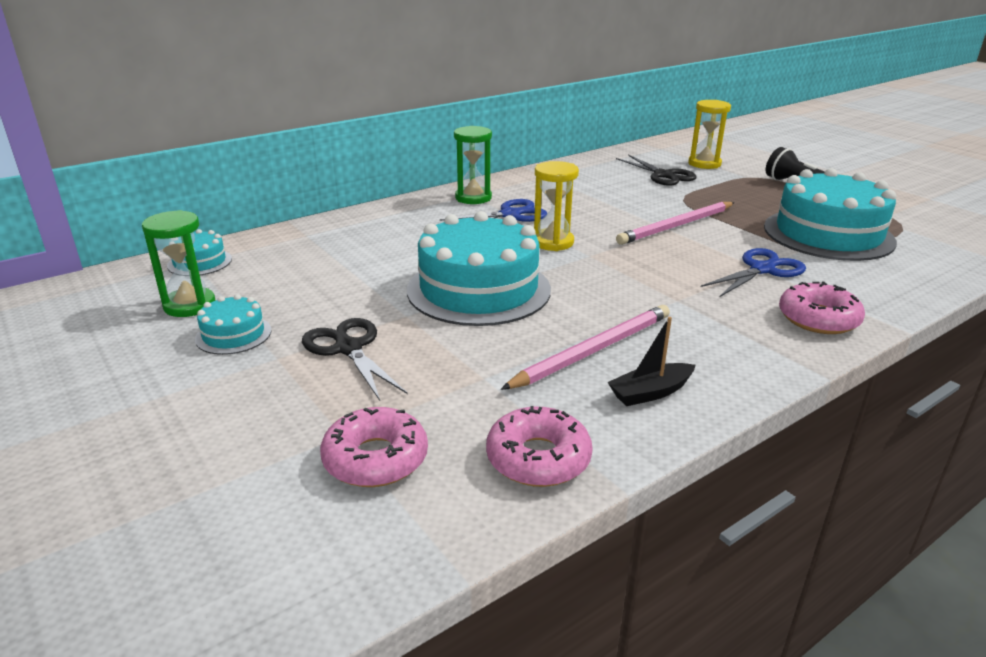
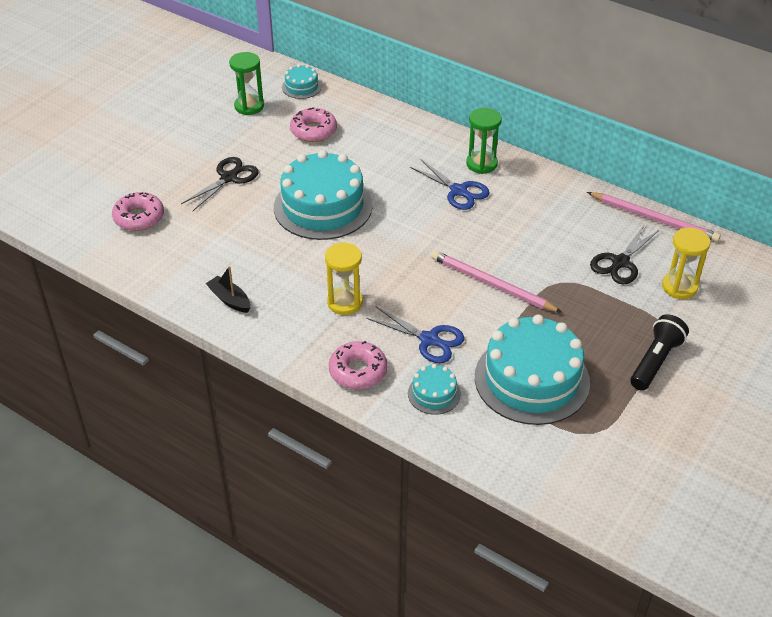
camera: 70 degrees right, 15 degrees up
(233, 334) = (225, 134): turquoise cake -> turquoise cake (434, 393)
(538, 458) = (156, 268): pink donut -> pink donut (313, 131)
(553, 242) = (417, 223): yellow hourglass -> yellow hourglass (345, 302)
(593, 350) = (267, 270): pink pencil -> pink pencil (654, 219)

